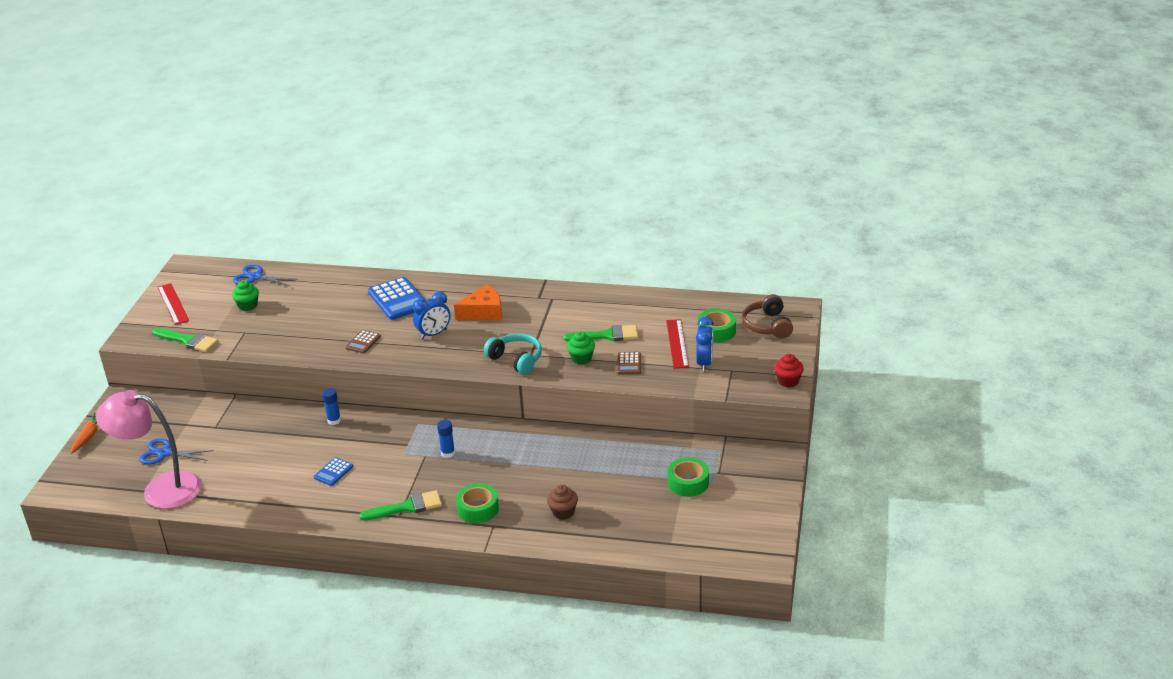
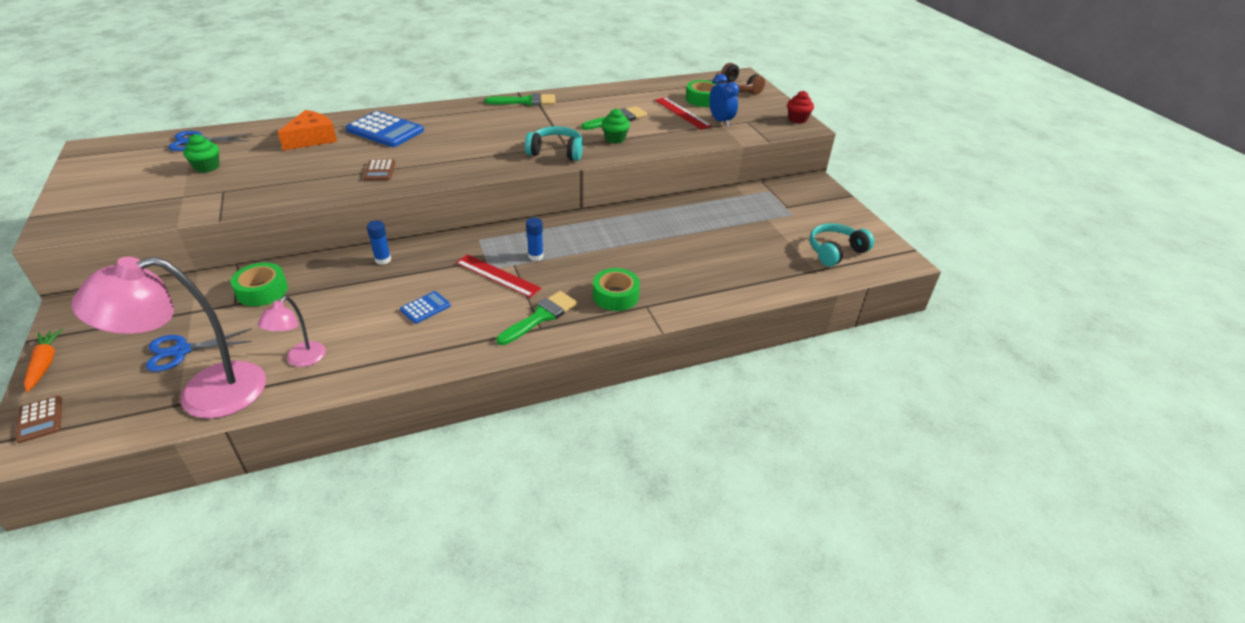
camera: 35 degrees left, 5 degrees up
(173, 304) = (99, 184): red ruler -> red ruler (497, 275)
(188, 341) = (149, 214): green brush -> green brush (526, 101)
(228, 485) = (301, 360): none -> pink lamp
(333, 472) = (425, 308): blue calculator -> blue calculator turned 135 degrees counterclockwise
(434, 334) = (452, 149): blue clock -> none
(483, 312) = (484, 124): orange cheese -> orange cheese (312, 139)
(563, 512) = (698, 274): brown cupcake -> none
(629, 363) = (660, 134): brown calculator -> brown calculator (40, 419)
(688, 482) = (773, 220): green tape -> green tape (262, 291)
(711, 532) = (835, 251): none -> turquoise headphones

